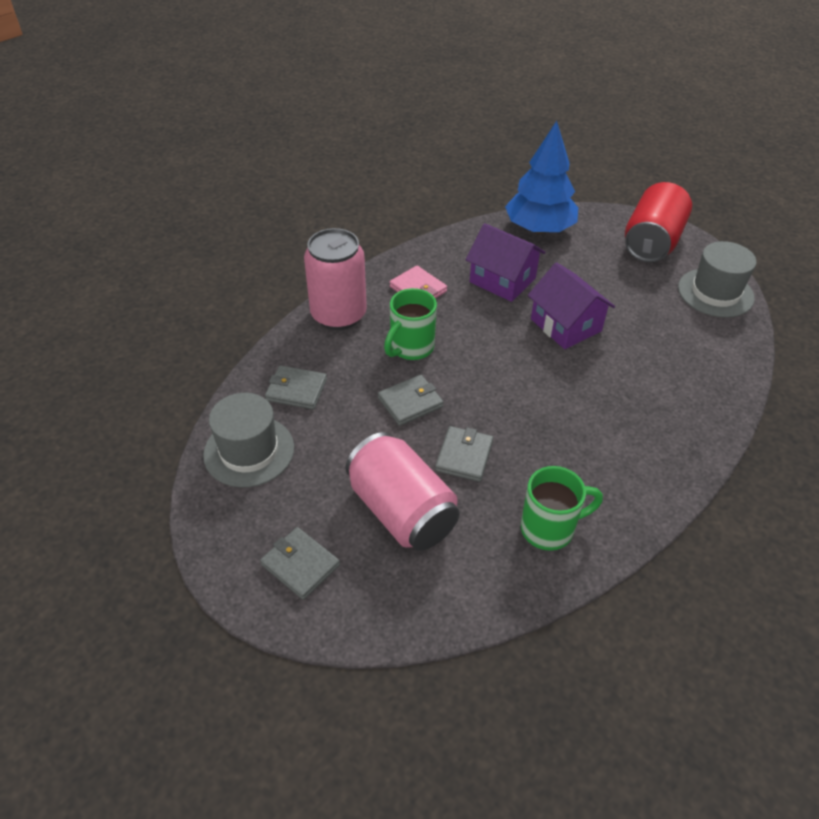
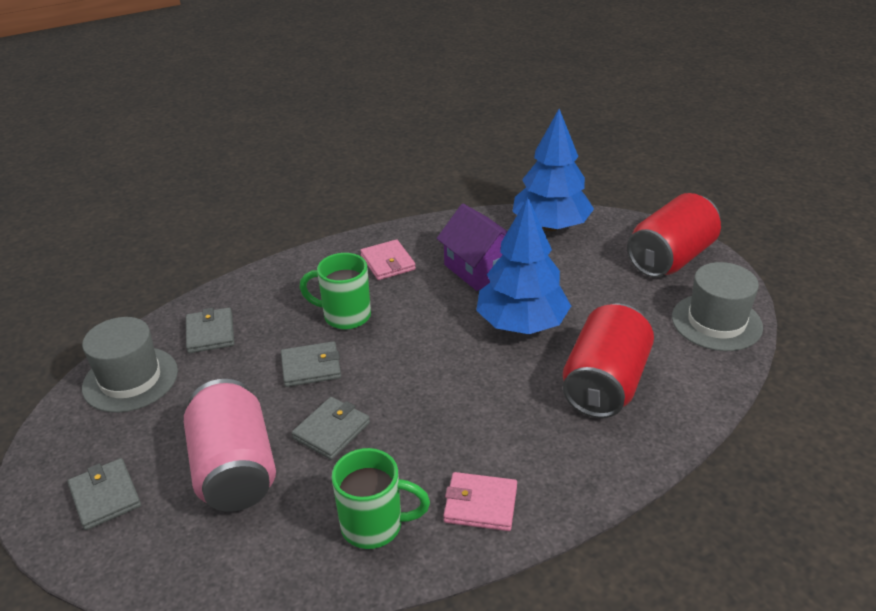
camera: 20 degrees right, 10 degrees down
(296, 390) = (210, 333): grey wallet -> grey wallet turned 45 degrees clockwise
(338, 315) = (295, 273): pink can -> none
(411, 348) = (345, 316): green mug -> green mug turned 45 degrees clockwise
(566, 325) = (521, 324): purple house -> blue tree
(621, 489) = (480, 504): none -> pink wallet
(660, 364) = (605, 384): none -> red can

